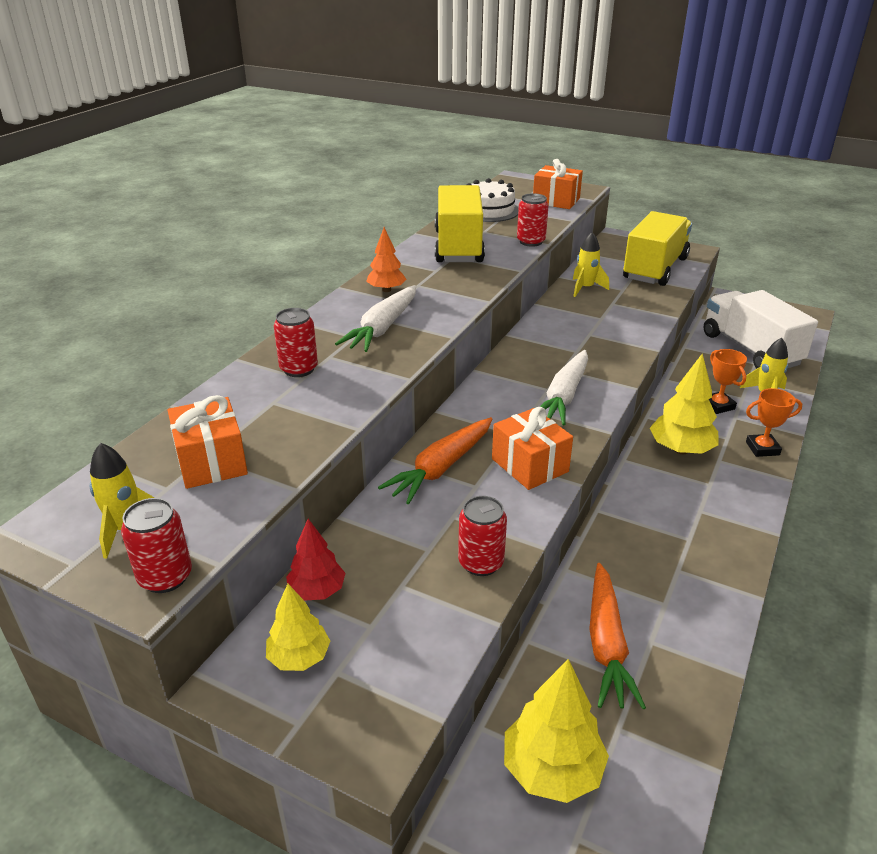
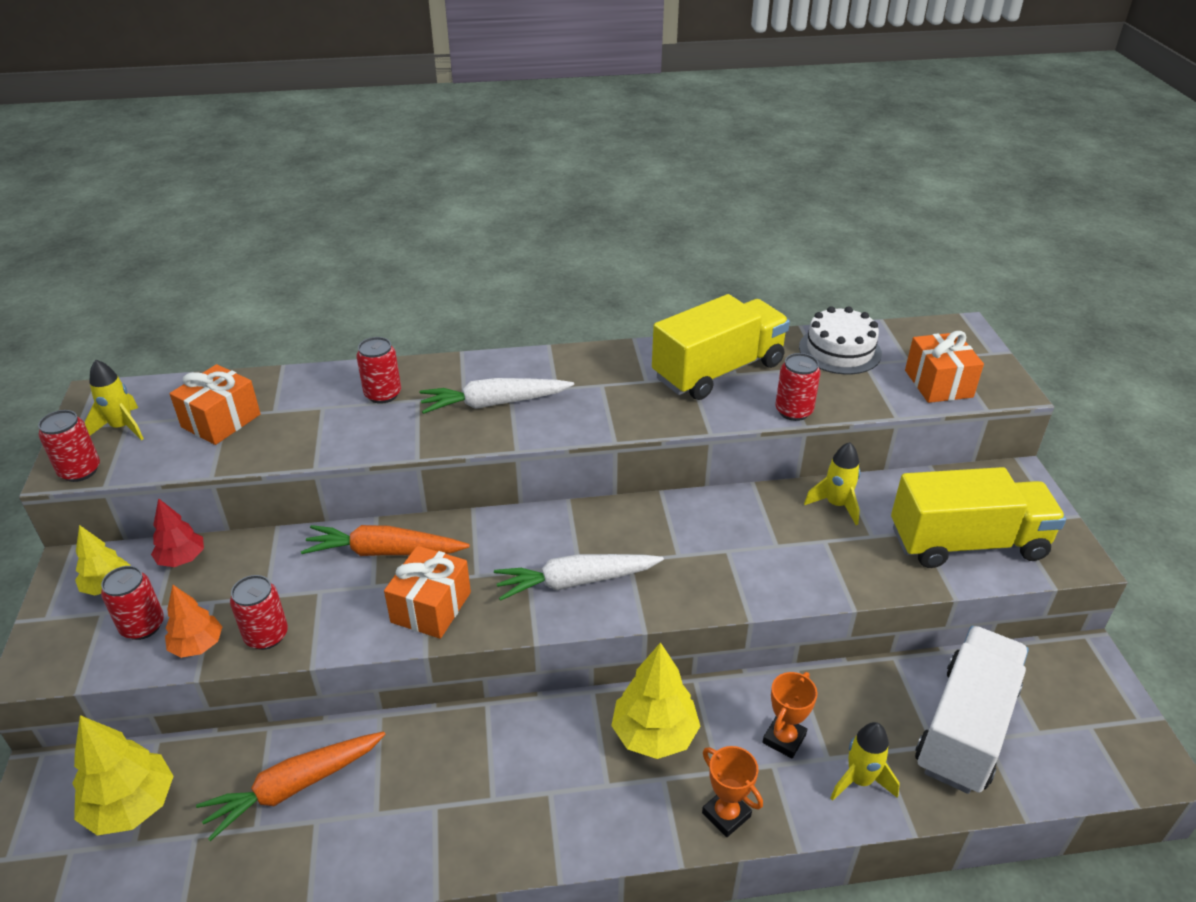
camera: 55 degrees right, 5 degrees up
(386, 290) = (571, 372): orange tree -> orange tree (198, 645)
(389, 644) = (143, 626): none -> red can

